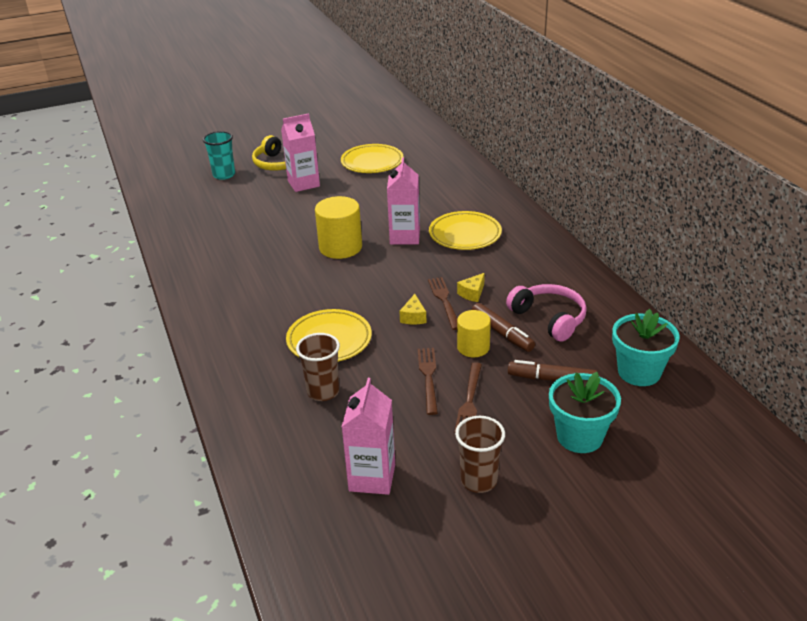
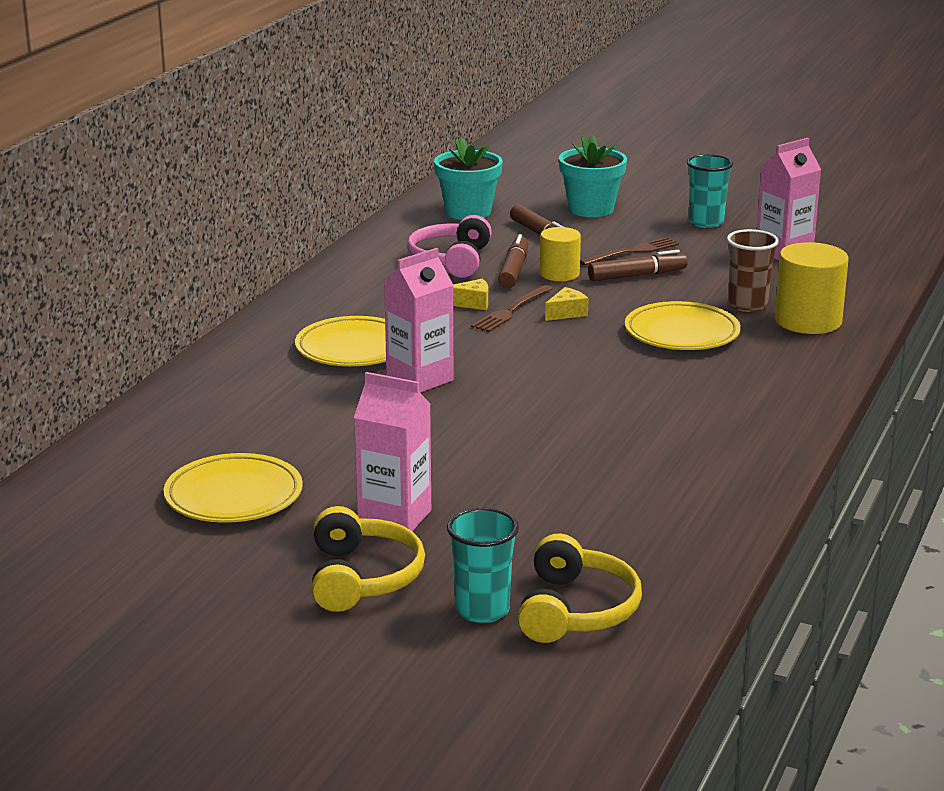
camera: 135 degrees left, 10 degrees down
(192, 189) = (576, 610): none -> yellow headphones
(340, 247) = (514, 405): yellow cylinder -> yellow cylinder (808, 321)
(428, 377) = (637, 275): brown fork -> brown marker
(479, 480) = (706, 222): brown cup -> turquoise cup

